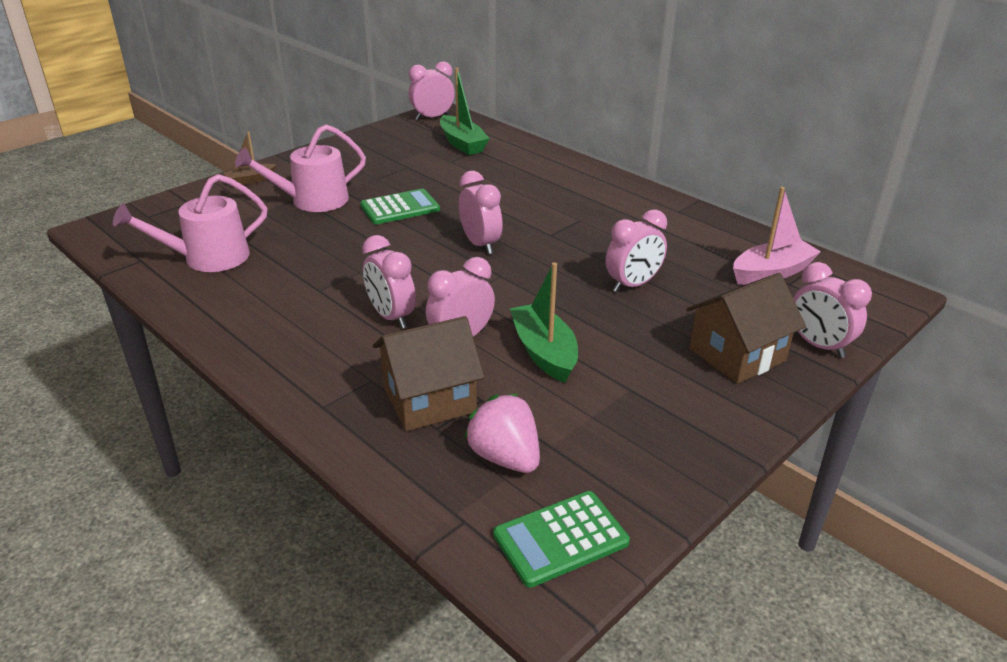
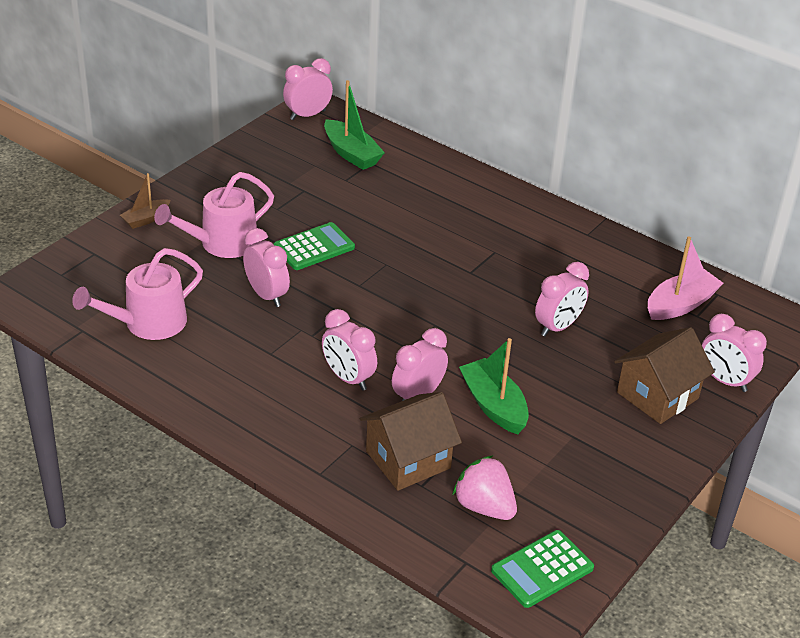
camera: 10 degrees left, 5 degrees up
(480, 244) = (406, 289): pink clock -> pink clock (267, 295)

